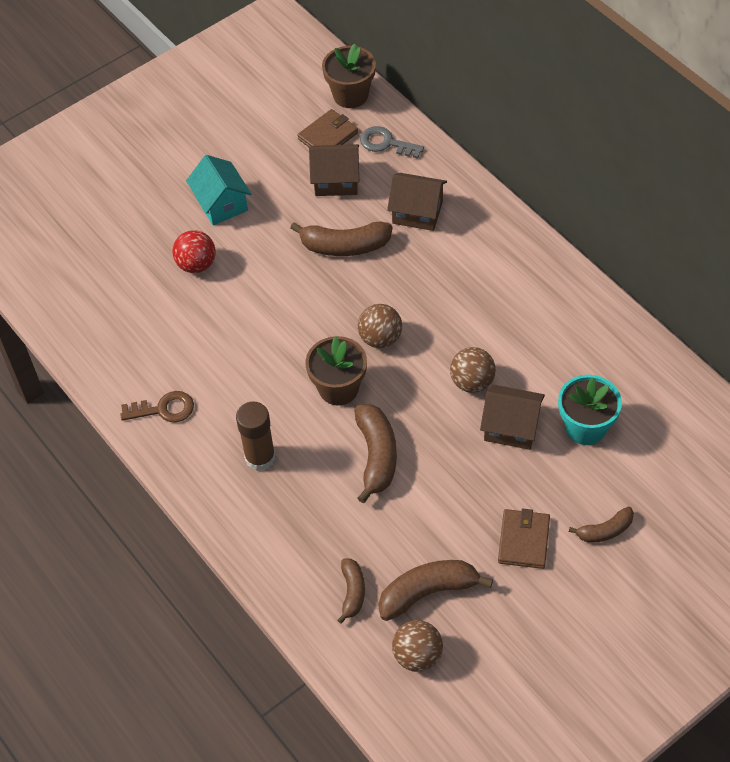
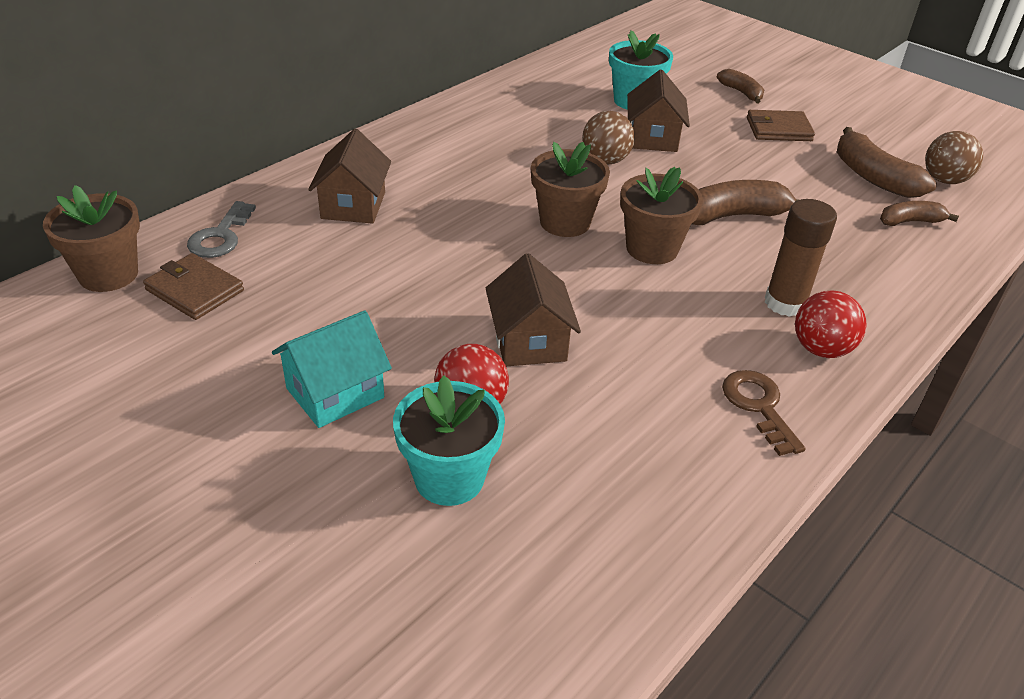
camera: 105 degrees left, 15 degrees down
(146, 251) = (449, 478): none -> turquoise flower pot
(207, 463) = (821, 349): none -> red ball
(336, 181) = (291, 276): brown house -> brown house (529, 341)
(345, 246) = (417, 259): brown banana -> none
(380, 338) = (565, 222): brown ball -> brown flower pot

